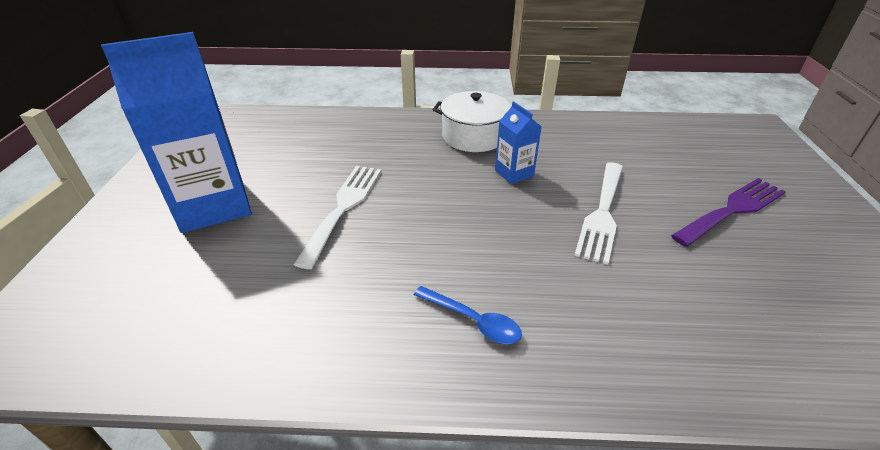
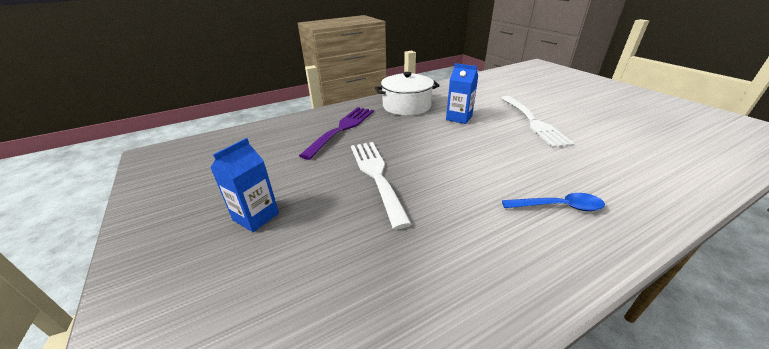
camera: 30 degrees left, 5 degrees down
(213, 205) = (256, 216): blue carton -> blue carton, size x0.47
(732, 210) = (583, 101): purple fork -> purple fork (342, 129)

